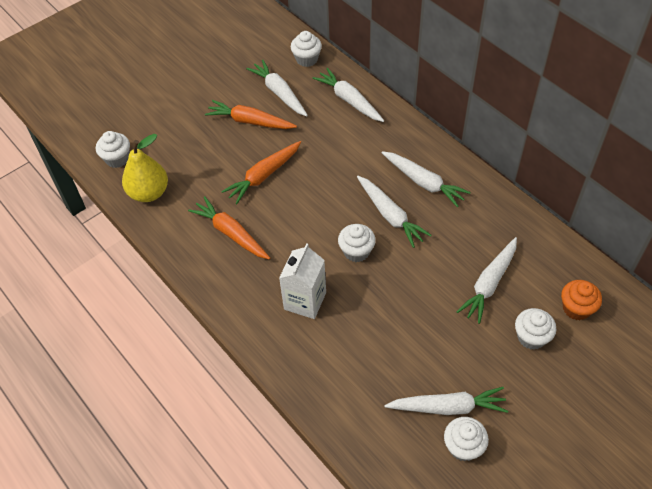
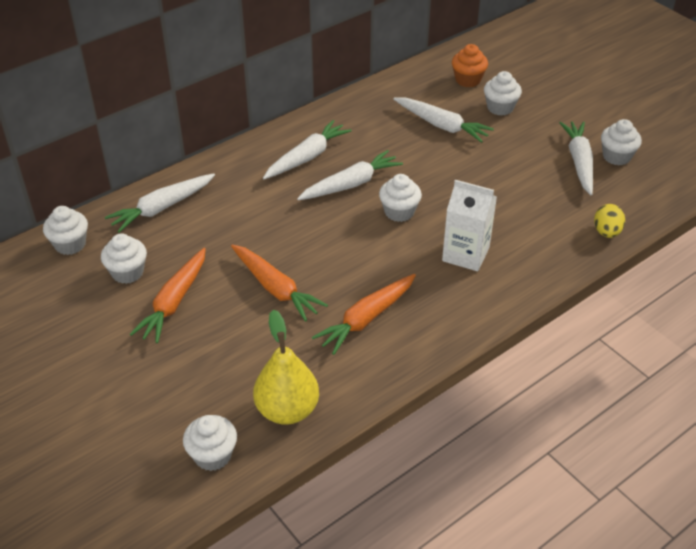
camera: 90 degrees left, 10 degrees down
(279, 93) = (127, 272): white carrot -> white cupcake
(340, 421) = (606, 232): none -> yellow egg

